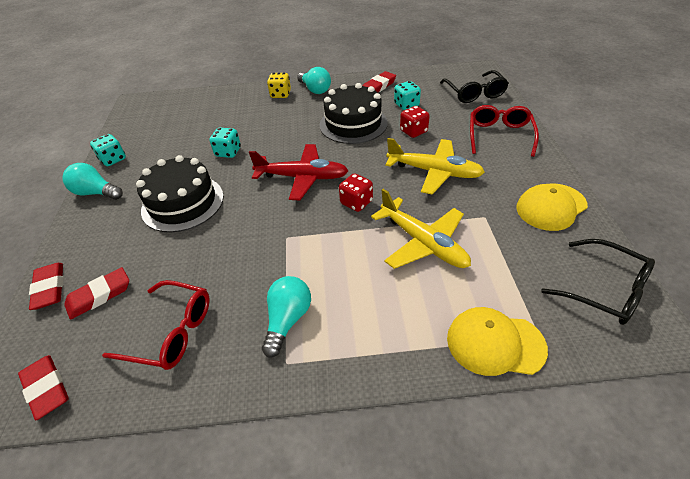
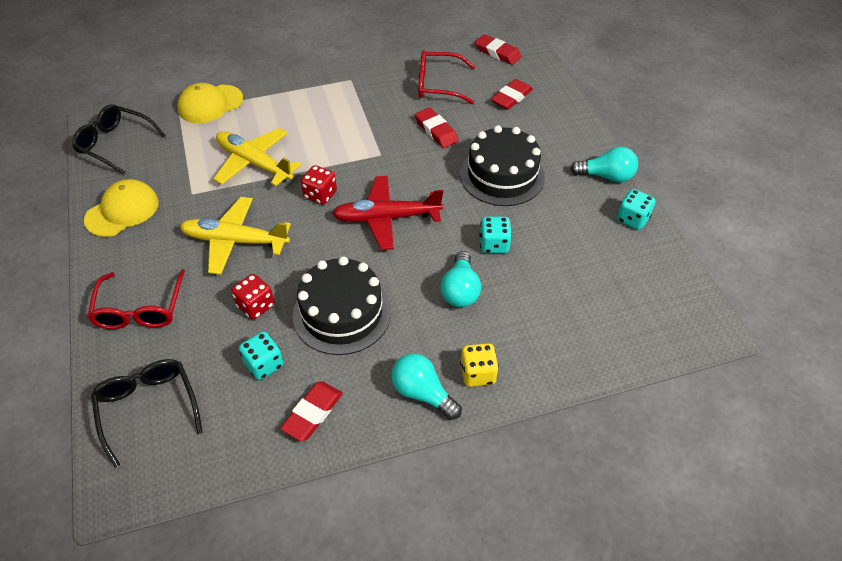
camera: 165 degrees right, 5 degrees up
(50, 288) = (556, 97): red eraser -> red eraser (436, 131)
(287, 320) = (357, 100): turquoise light bulb -> turquoise light bulb (460, 290)
(495, 343) = (210, 104): yellow cap -> yellow cap turned 150 degrees clockwise

